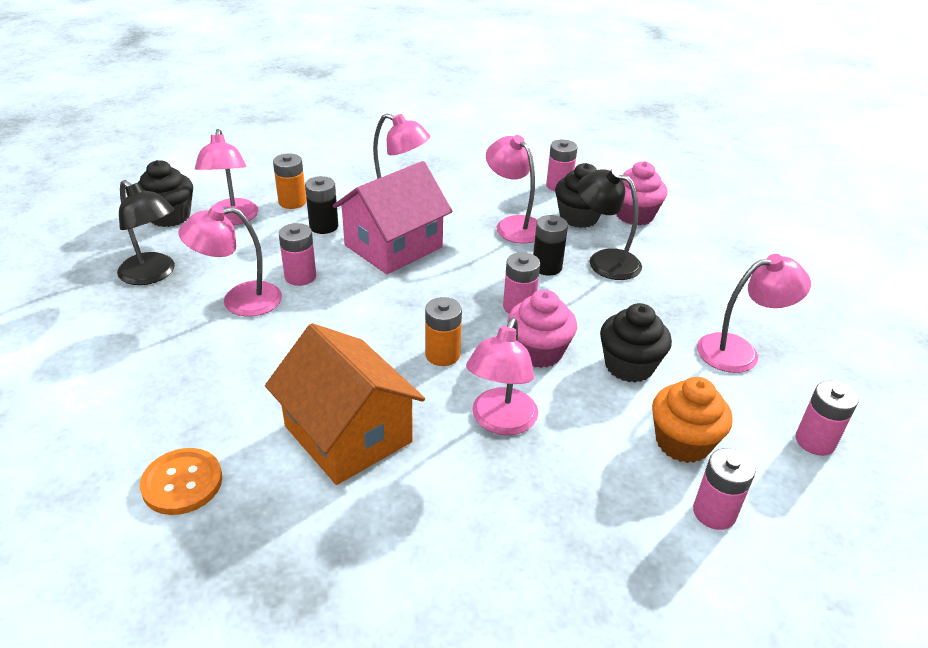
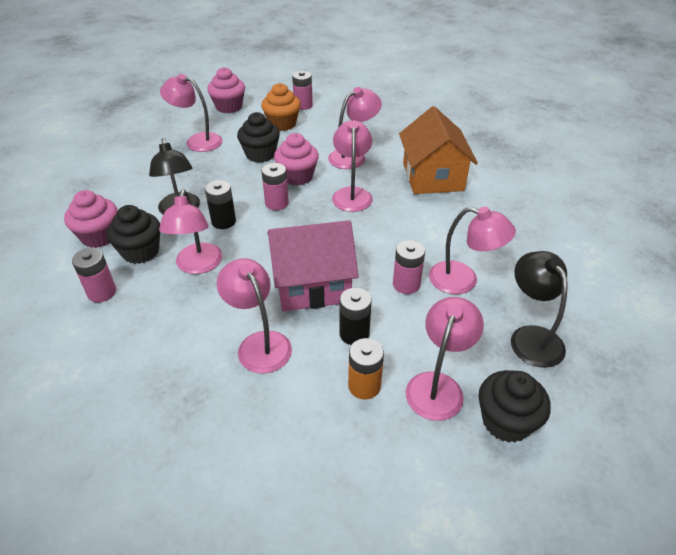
camera: 145 degrees left, 5 degrees up
(182, 483) = (525, 185): orange button -> none
(442, 355) = (352, 194): orange battery -> pink lamp
(815, 441) = (229, 107): pink battery -> pink cupcake

